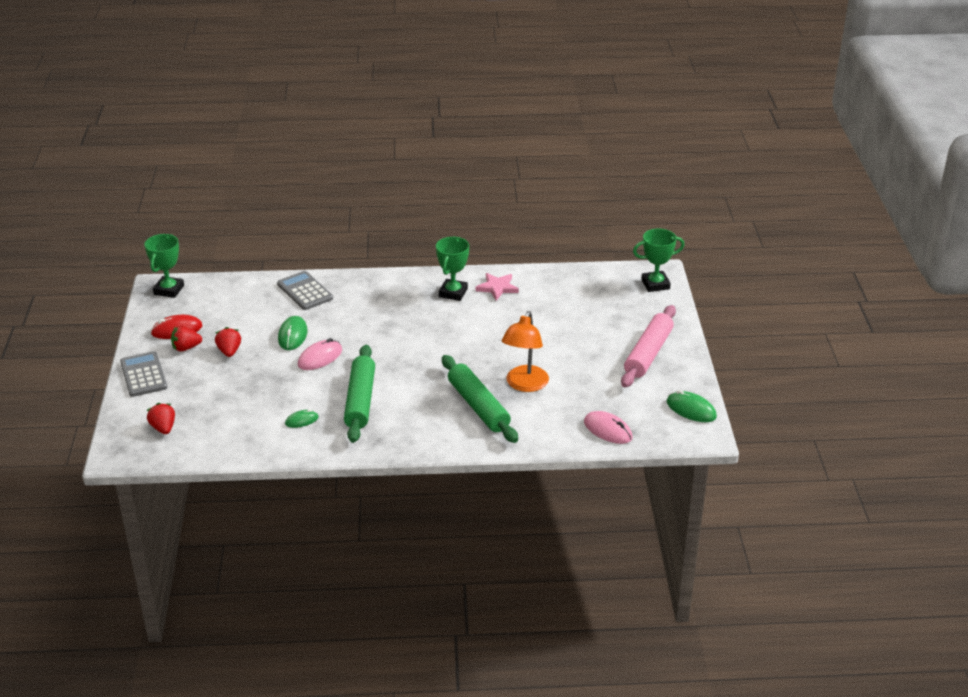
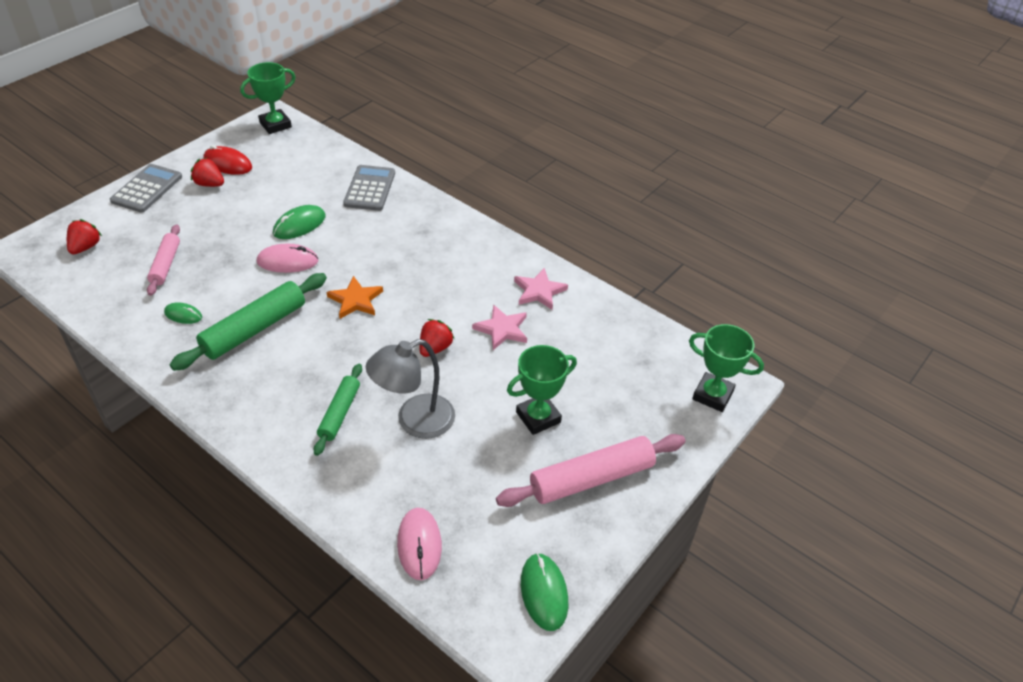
camera: 40 degrees right, 10 degrees up
(229, 351) = (233, 208): red strawberry -> red strawberry (435, 348)
(240, 404) = (166, 264): none -> pink rolling pin
(397, 352) = (355, 300): none -> orange star
(453, 293) = (490, 270): green trophy -> green trophy (538, 417)
(478, 406) = (339, 413): green rolling pin -> green rolling pin, size x0.60
(505, 317) = (502, 329): none -> pink star
(524, 385) = (414, 421): orange lamp -> grey lamp

